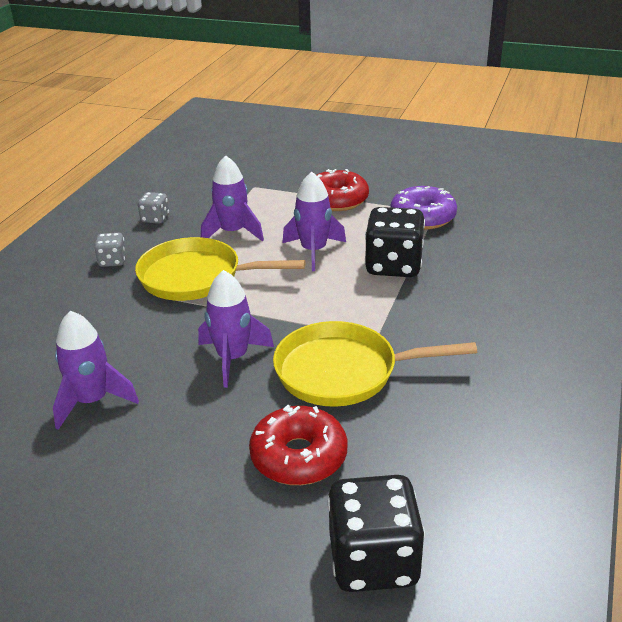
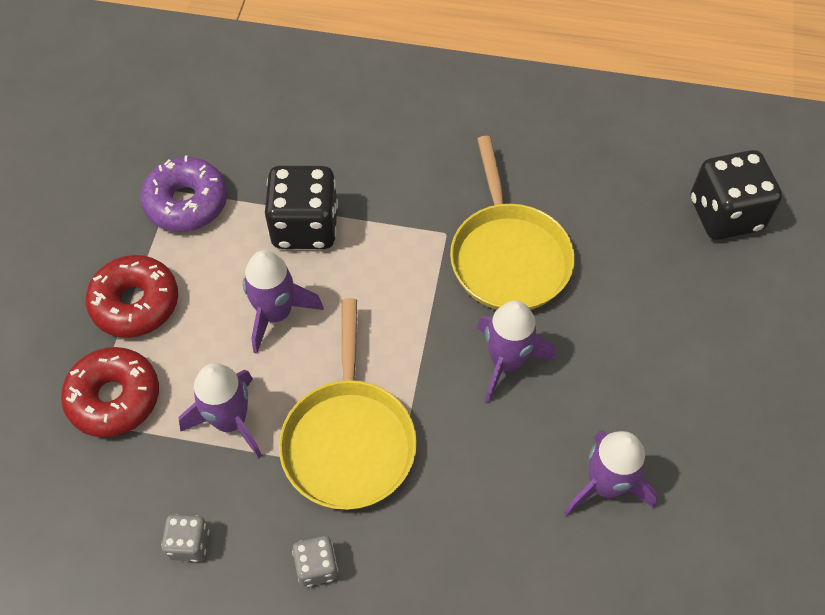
camera: 100 degrees left, 25 degrees up
(299, 456) = (633, 278): red donut -> red donut (114, 398)

